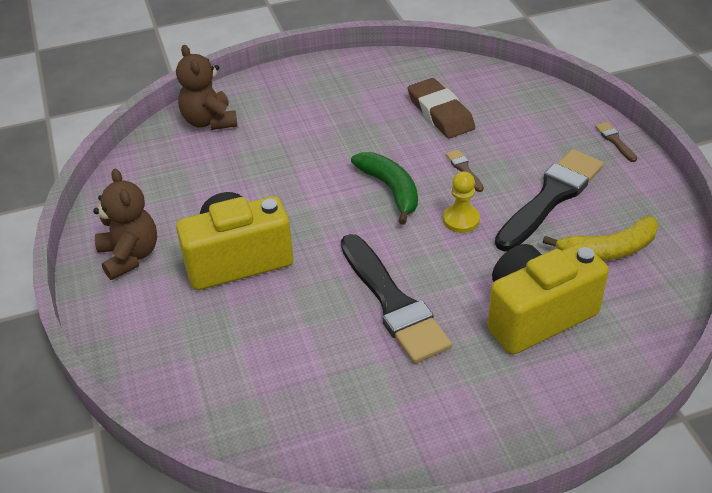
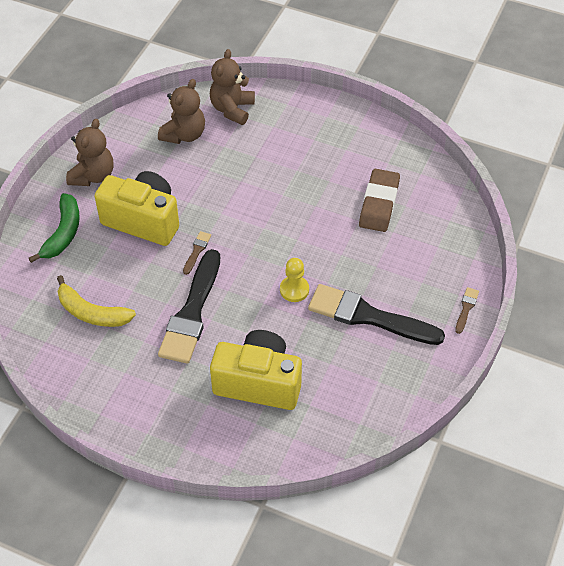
camera: 40 degrees right, 10 degrees up
(186, 166) = (184, 134): none -> brown teddy bear
(391, 190) = (279, 238): green banana -> green banana (63, 233)
(464, 169) = (340, 256): brown brush -> brown brush (197, 251)
(551, 197) = (368, 316): black brush -> black brush turned 150 degrees counterclockwise
(608, 250) = (354, 378): yellow banana -> yellow banana (92, 313)

